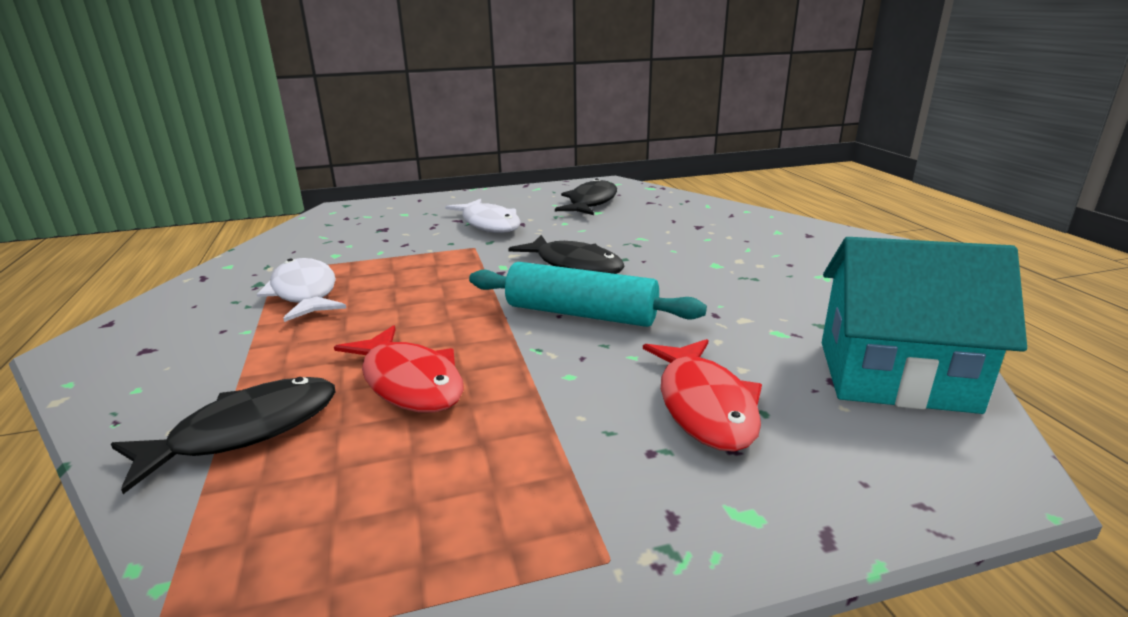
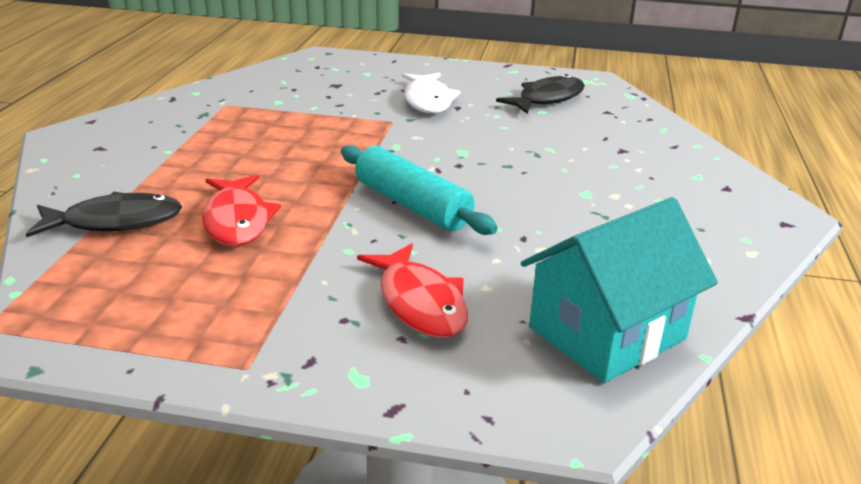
camera: 25 degrees right, 5 degrees up
(304, 293) = (228, 130): white fish -> none
(574, 265) = (457, 160): black fish -> none
(704, 405) = (420, 303): red fish -> red fish turned 45 degrees counterclockwise
(895, 375) = (607, 333): turquoise house -> turquoise house turned 75 degrees counterclockwise

